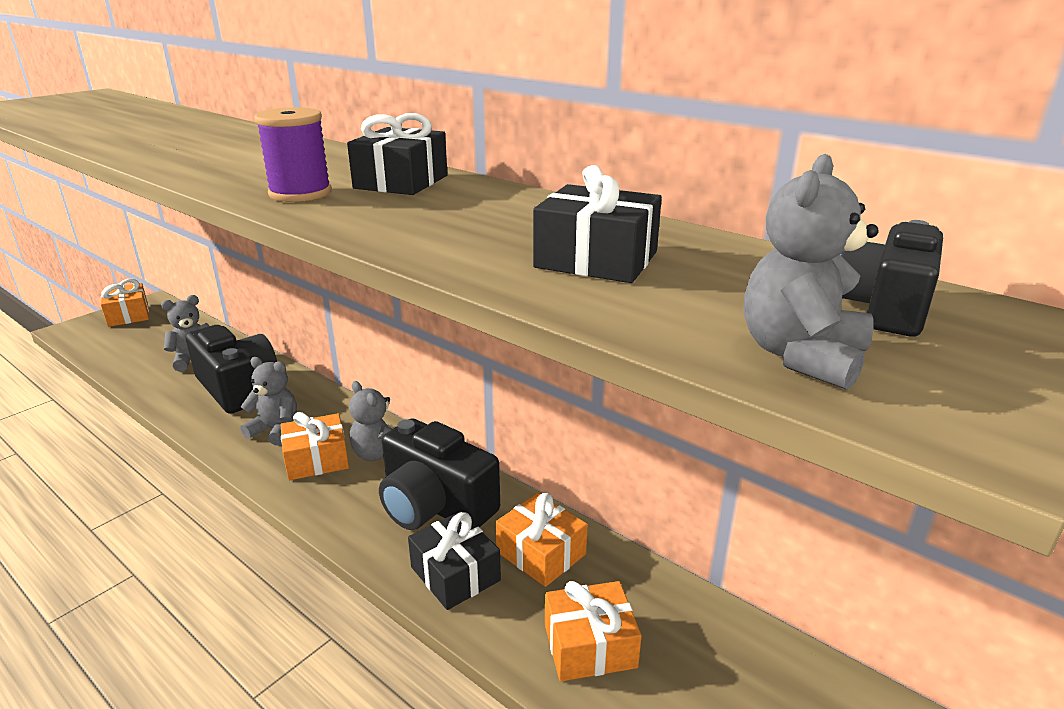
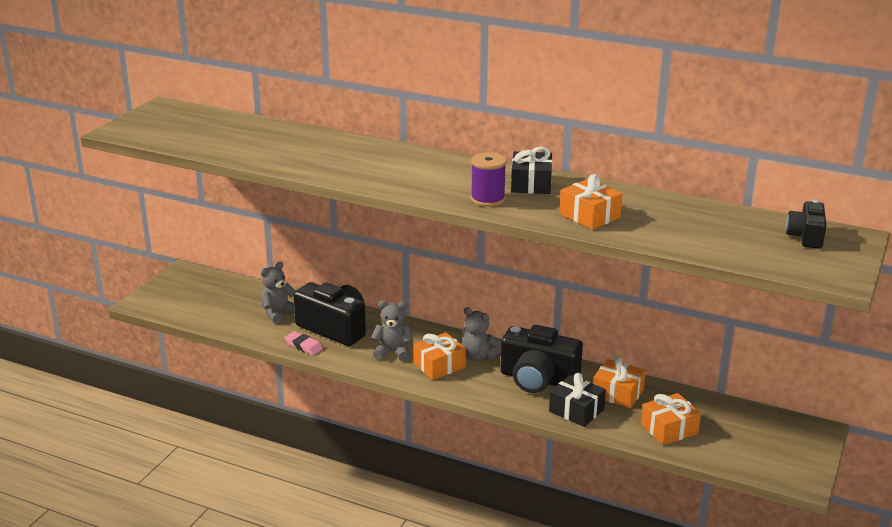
camera: 15 degrees left, 0 degrees up
(128, 315) = (177, 285): orange gift -> orange gift (589, 216)
(179, 405) = (303, 346): none -> pink eraser
(596, 260) = (679, 226): black gift -> none
(801, 356) = (784, 261): grey teddy bear -> none

